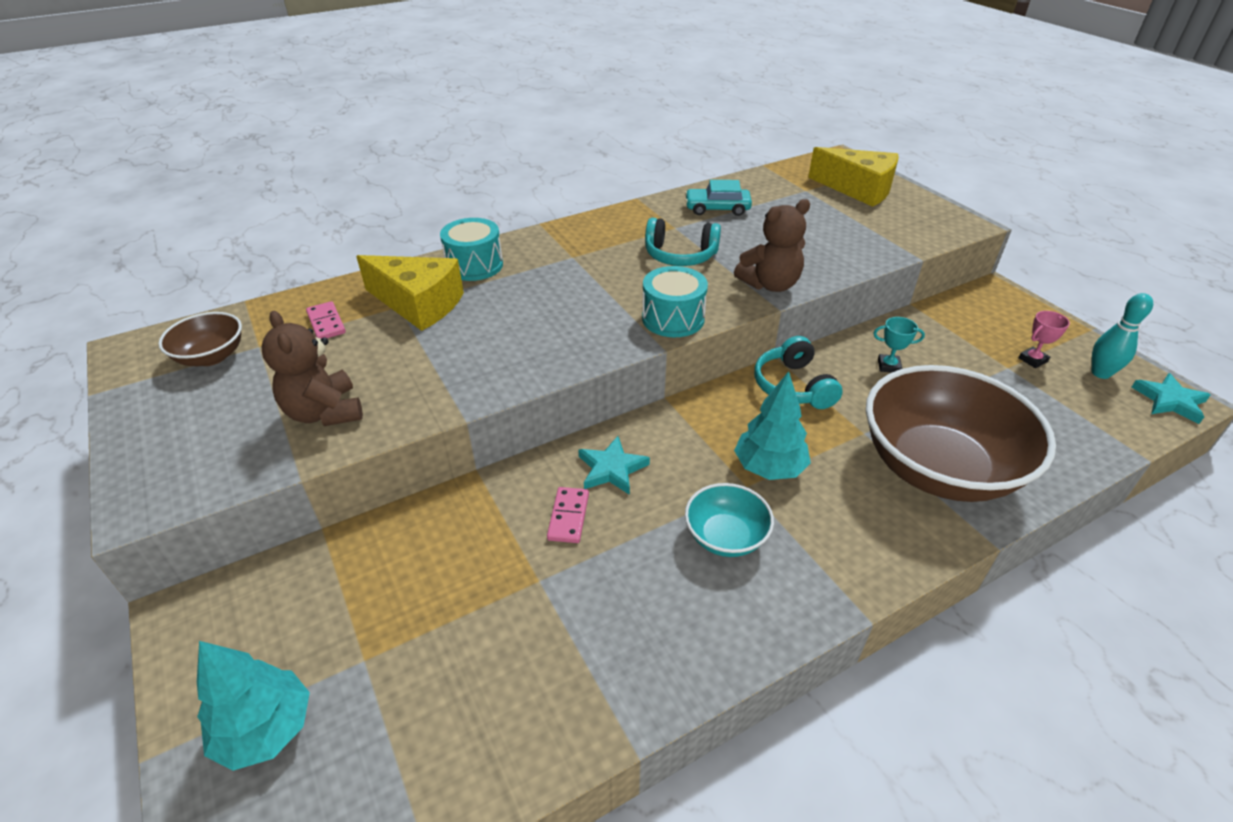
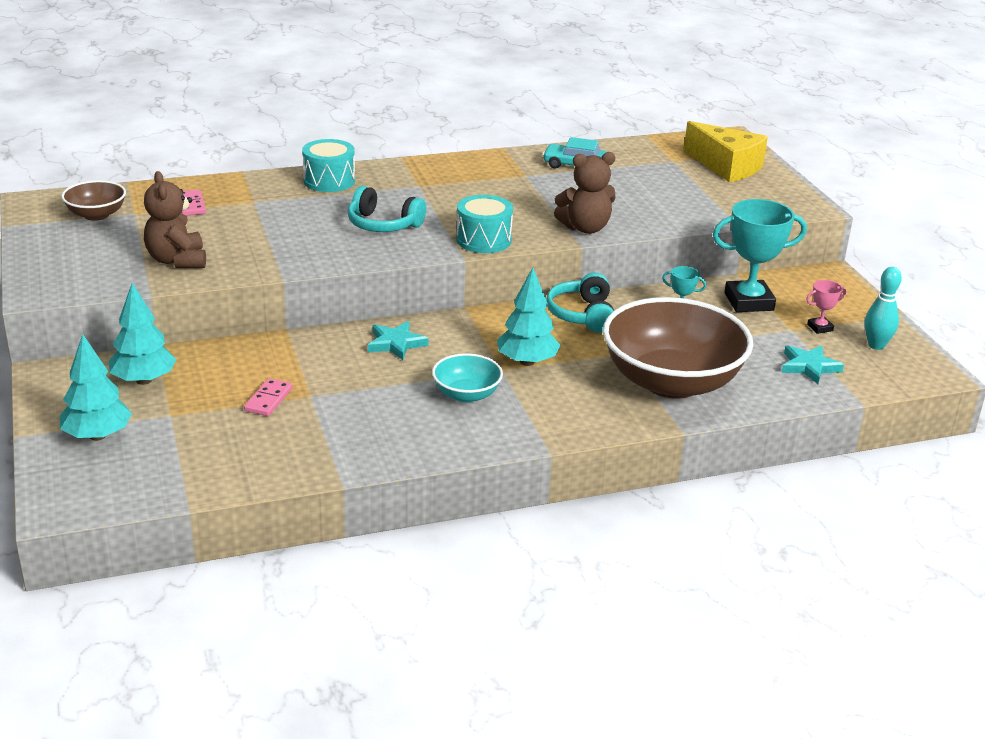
camera: 10 degrees right, 10 degrees down
(315, 598) = (144, 380): none -> turquoise tree
(418, 304) = (271, 202): yellow cheese -> none
(568, 517) = (348, 365): pink domino -> pink domino (268, 400)
(680, 255) = (517, 197): turquoise headphones -> turquoise headphones (383, 224)
(944, 338) = (749, 302): none -> turquoise trophy
(1169, 401) = (922, 372): turquoise star -> turquoise star (809, 367)

